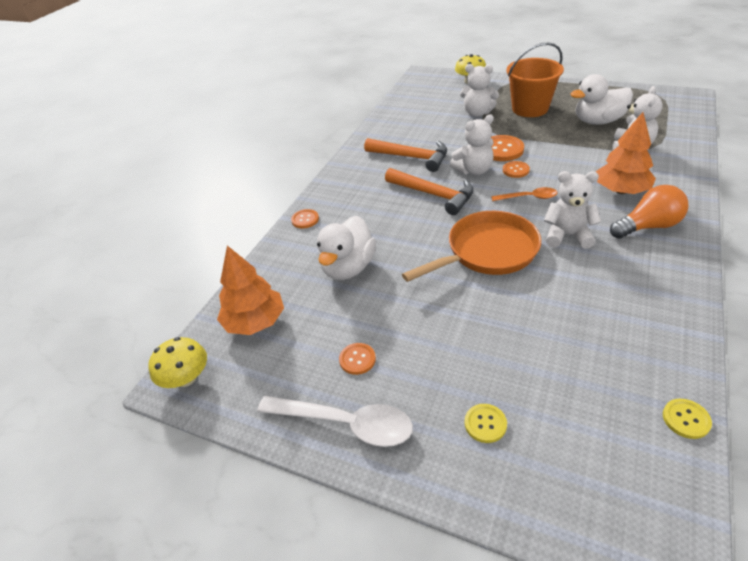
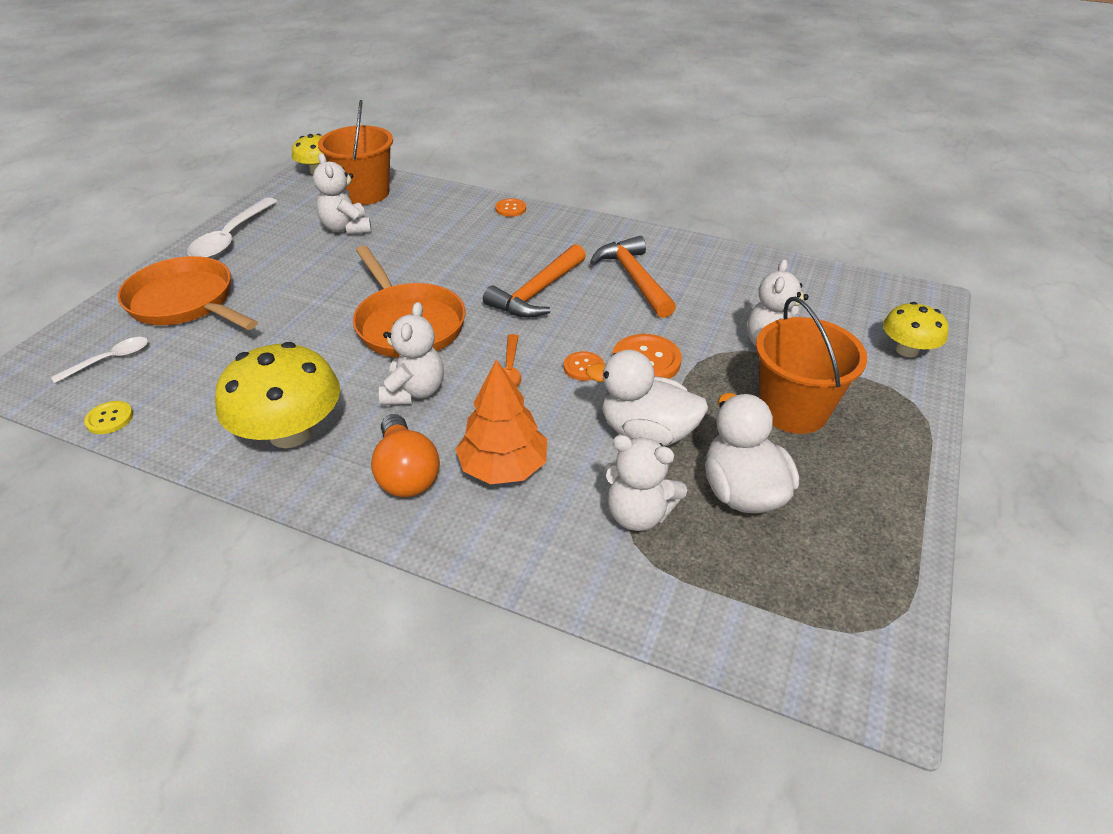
camera: 85 degrees right, 0 degrees up
(255, 322) = (365, 193): orange tree -> orange bucket
(348, 267) = (418, 236): white duck -> white duck (646, 432)
(357, 359) = (293, 242): orange button -> none
(411, 157) = (634, 279): orange hammer -> orange hammer turned 135 degrees clockwise
(473, 170) = (590, 329): white teddy bear -> white teddy bear (346, 228)
(485, 424) = (186, 302): yellow button -> orange pan
(604, 459) = (110, 360): none -> white spoon
(640, 289) = (291, 433): none -> yellow mushroom

